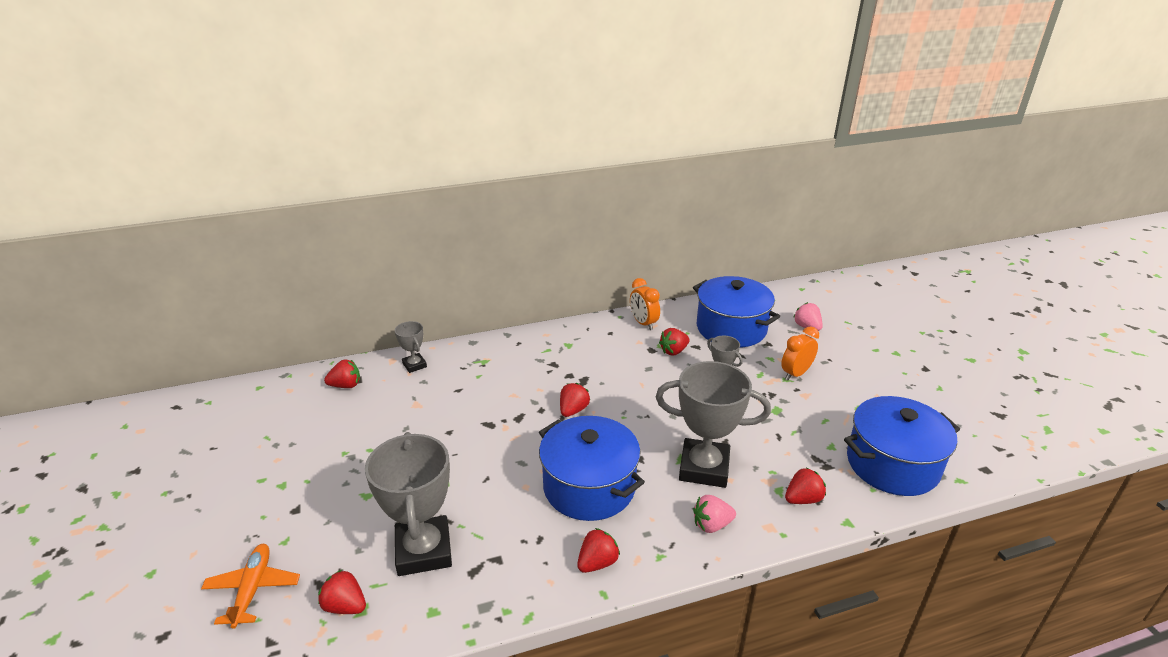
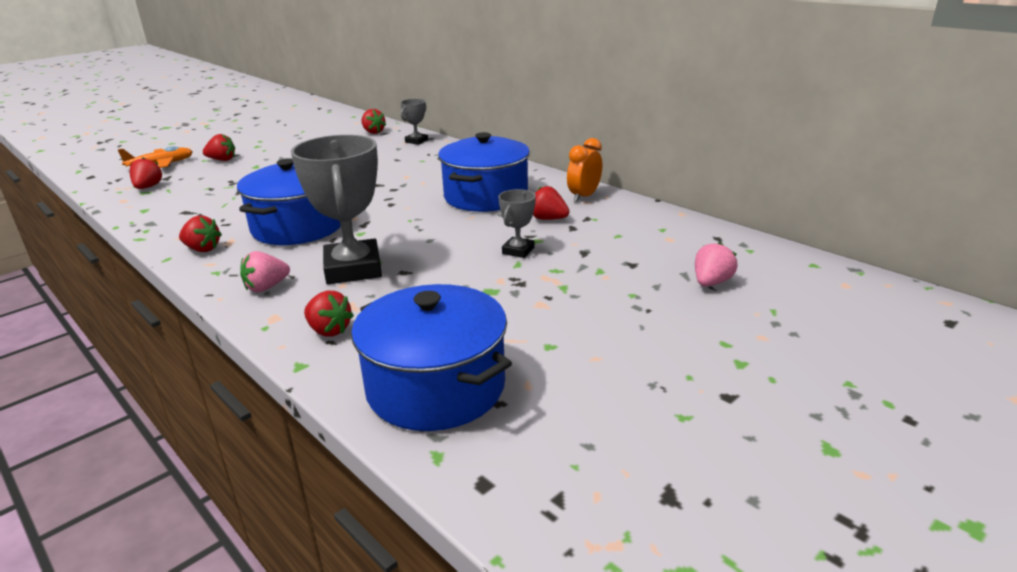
camera: 65 degrees right, 5 degrees down
(424, 551) = (203, 193): grey trophy -> none
(573, 410) = (402, 199): red strawberry -> red strawberry (222, 160)
(711, 525) = (266, 287): pink strawberry -> pink strawberry turned 90 degrees counterclockwise
(731, 328) = (636, 238): blue pot -> blue pot (486, 196)
(795, 374) = (582, 291): orange clock -> none

